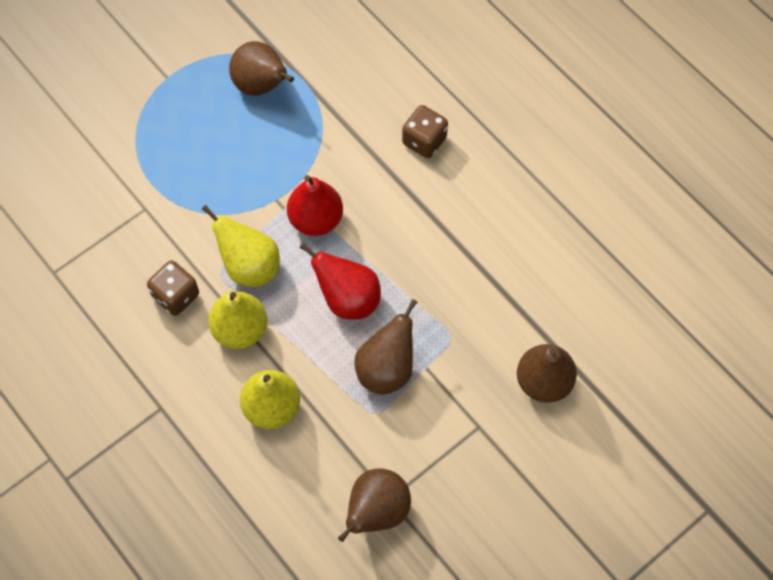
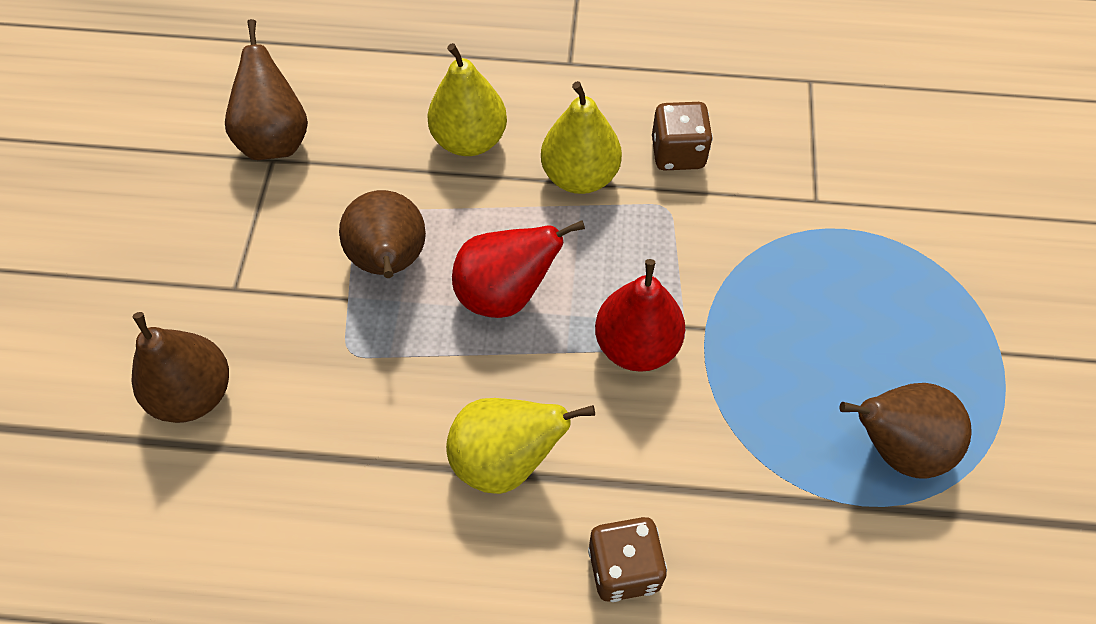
camera: 135 degrees right, 5 degrees down
(249, 267) = (644, 237): yellow pear -> yellow pear (505, 459)

